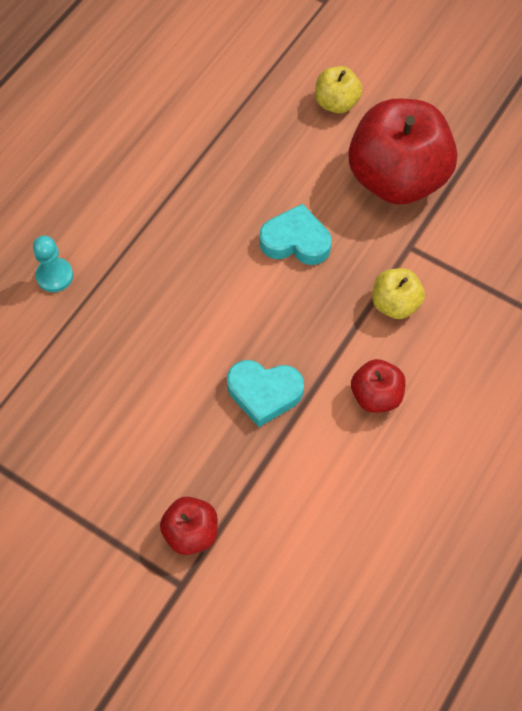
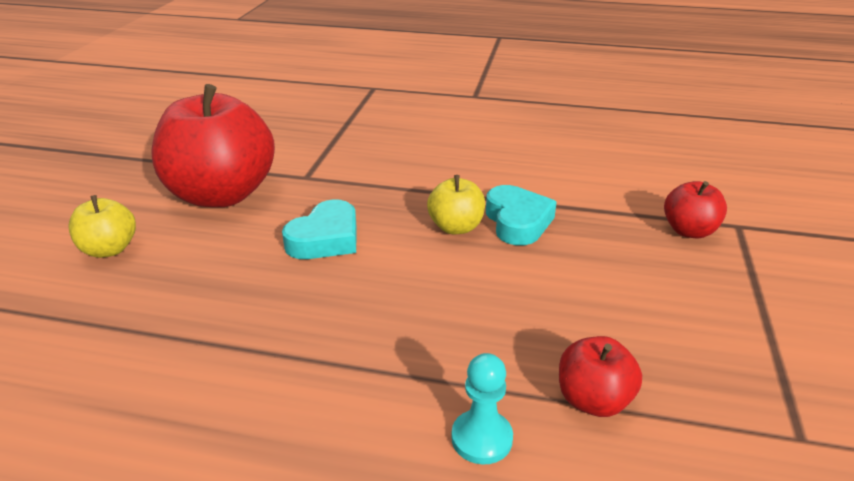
camera: 110 degrees left, 30 degrees down
(295, 241) = (325, 239): turquoise heart -> turquoise heart turned 135 degrees counterclockwise
(376, 395) = (473, 168): red apple -> red apple (593, 400)
(395, 304) = (374, 174): yellow apple -> yellow apple (456, 227)

